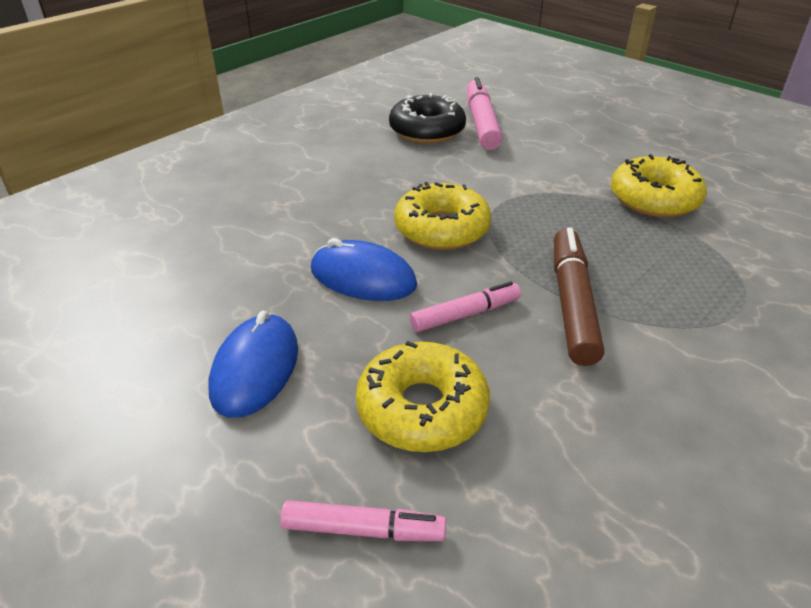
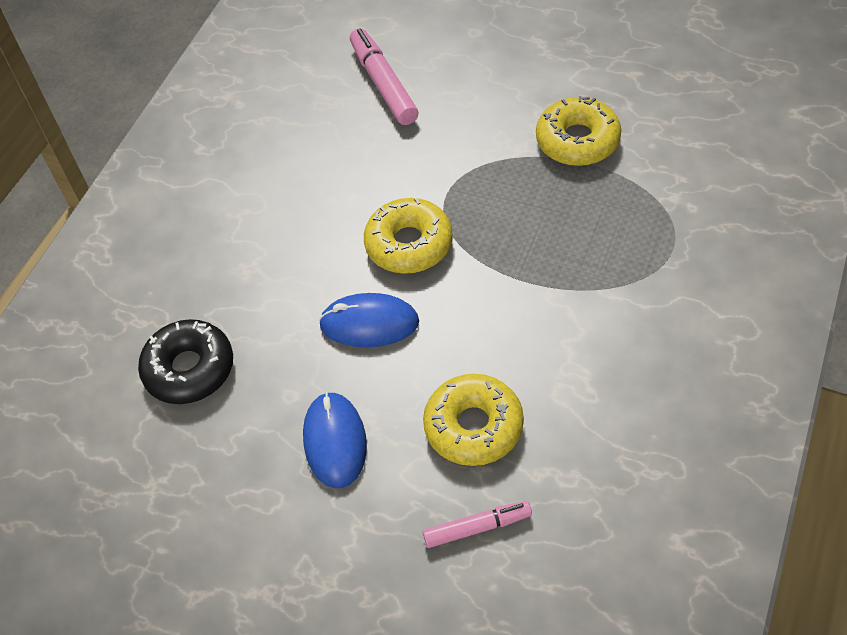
camera: 15 degrees left, 15 degrees up
(427, 130) = (334, 114): black donut -> black donut (189, 369)
(465, 314) = (468, 331): pink marker -> none
(572, 303) = (546, 289): brown marker -> none

